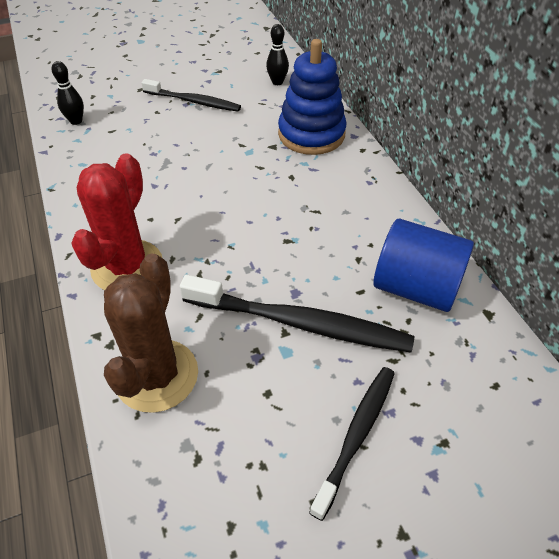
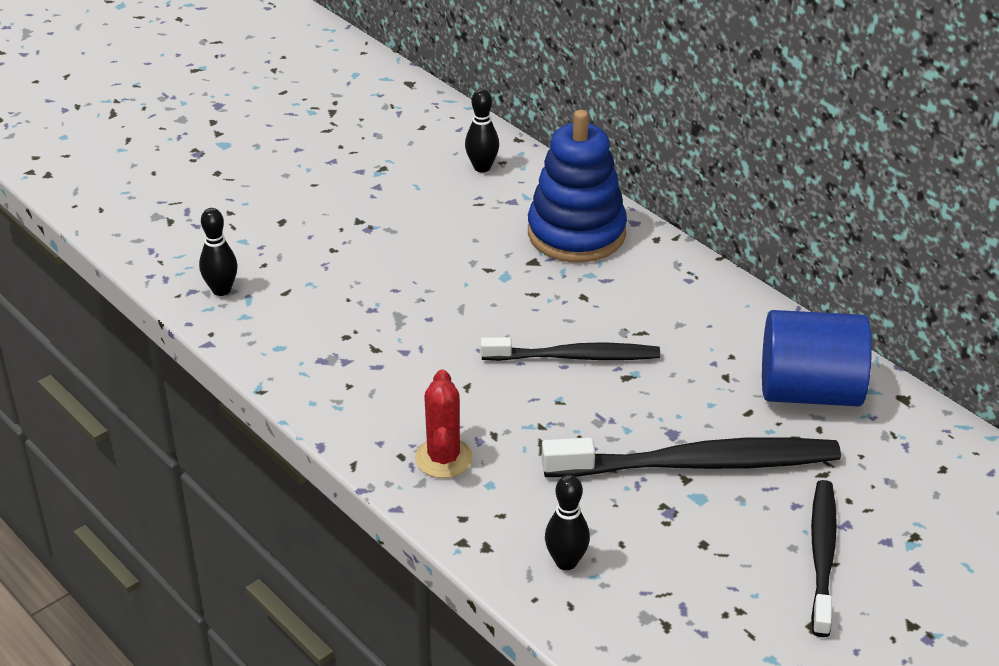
camera: 20 degrees left, 10 degrees down
(127, 267) = (443, 458): red cactus -> red cactus, size x0.59
(156, 375) = (566, 562): brown cactus -> black bowling pin
(193, 101) = (377, 223): black toothbrush -> black toothbrush (574, 357)

